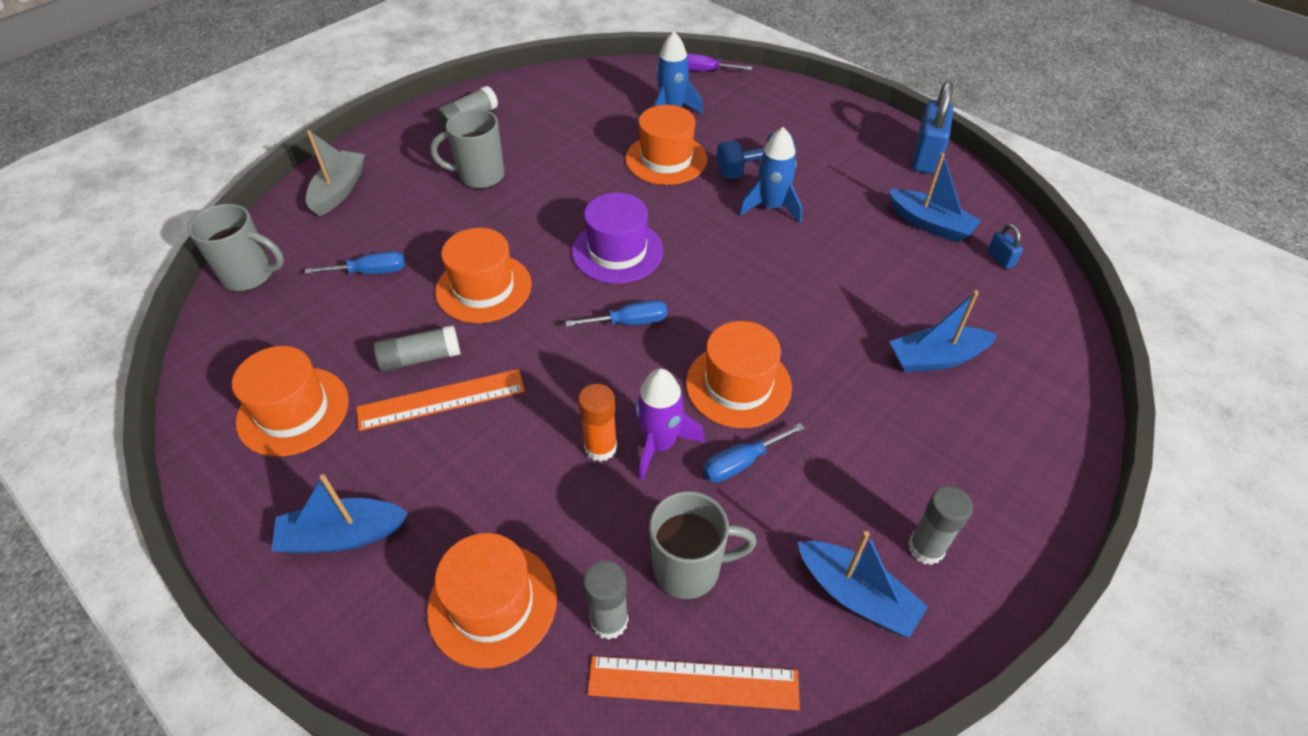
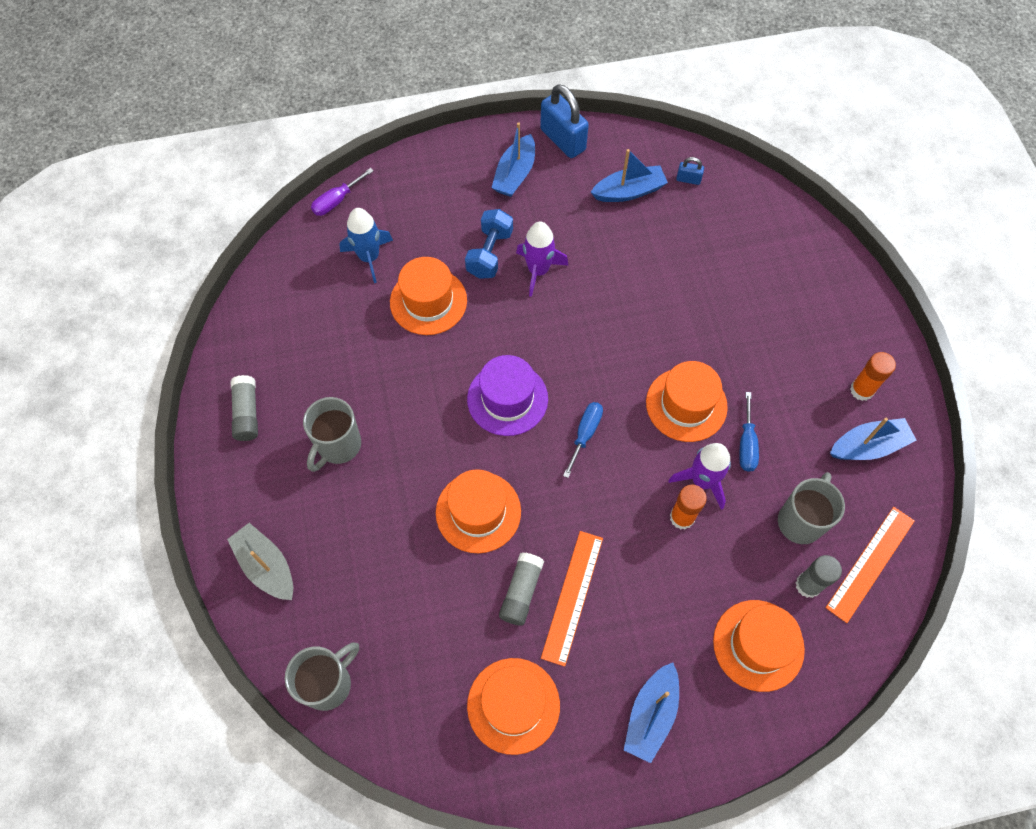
camera: 55 degrees left, 15 degrees up
(371, 272) = (397, 586): blue screwdriver -> none
(771, 207) = (538, 270): blue rocket -> purple rocket
(926, 548) = (861, 390): grey glue stick -> orange glue stick
(936, 358) = (741, 280): blue boat -> blue boat (515, 174)

